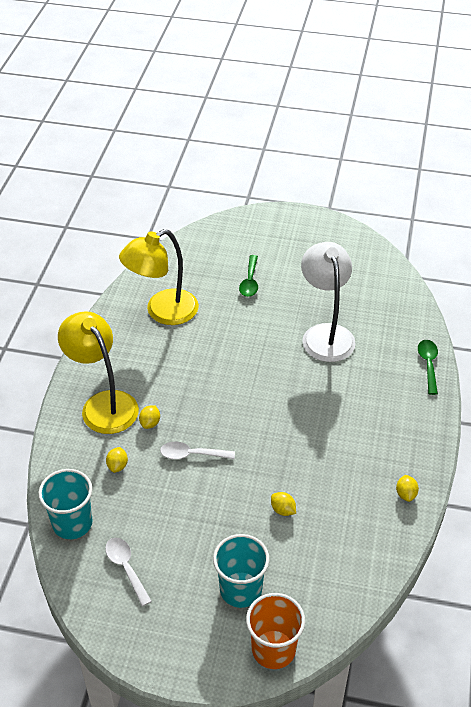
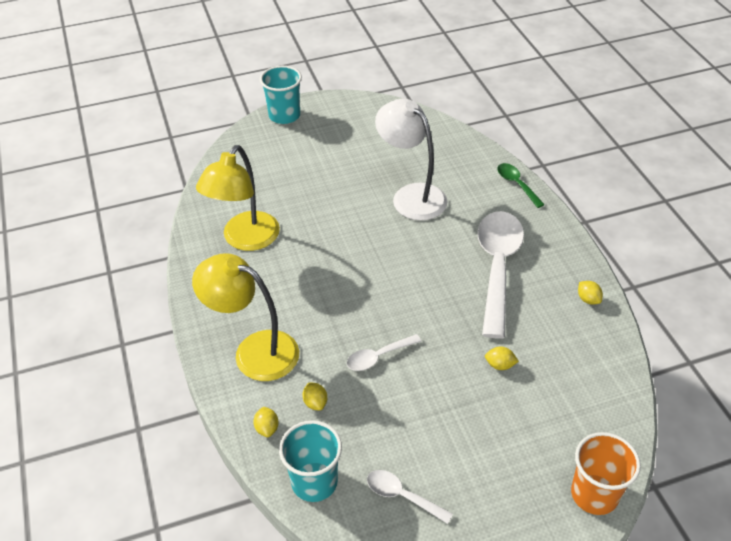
camera: 30 degrees left, 0 degrees up
(150, 423) = (315, 347): yellow lemon -> yellow lemon (267, 428)
(240, 589) = (522, 456): turquoise cup -> turquoise cup (284, 115)
(250, 281) = (306, 178): green spoon -> none
(348, 429) = (497, 268): none -> white spoon

